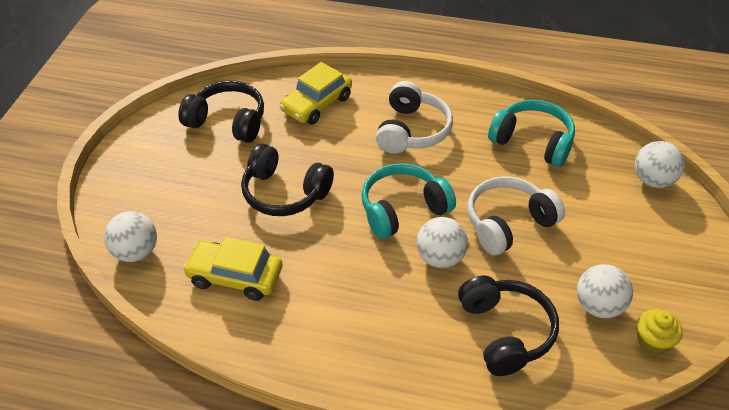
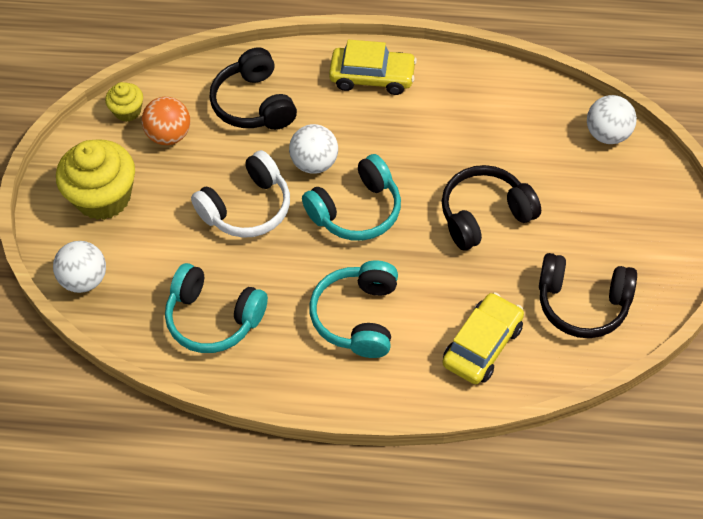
camera: 175 degrees right, 10 degrees up
(235, 276) = (504, 123): yellow car -> yellow car (372, 77)
(284, 192) = (485, 215): black headphones -> black headphones turned 45 degrees counterclockwise
(412, 130) = (358, 317): white headphones -> turquoise headphones
(598, 306) = (169, 135): white ball -> orange ball
(655, 249) = (103, 197): none -> yellow cupcake

